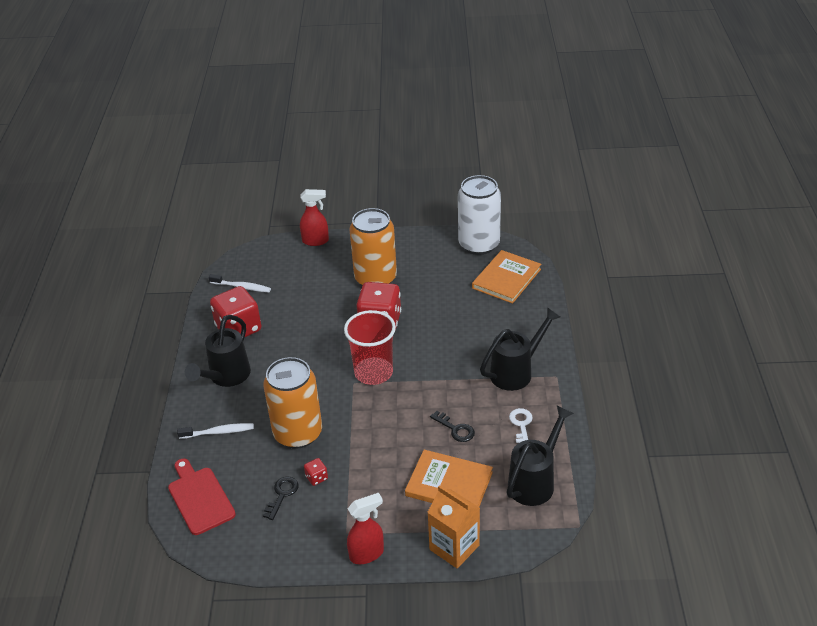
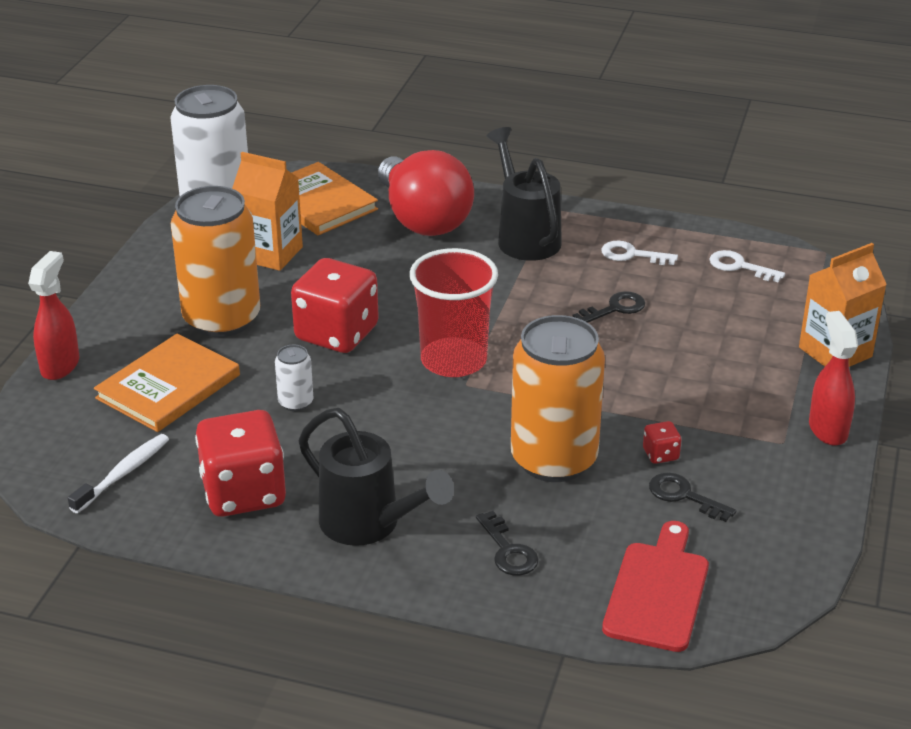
camera: 75 degrees left, 5 degrees down
(200, 498) = (658, 592): red cutting board -> red cutting board turned 120 degrees clockwise
(219, 432) = (508, 551): white toothbrush -> black key
(314, 325) = (296, 402): none -> white can
(444, 277) = (270, 254): none -> orange carton
(449, 484) = (719, 334): orange book -> orange book (168, 386)
(512, 324) = (423, 219): none -> red light bulb
(535, 481) = (739, 266): black watering can -> white key

